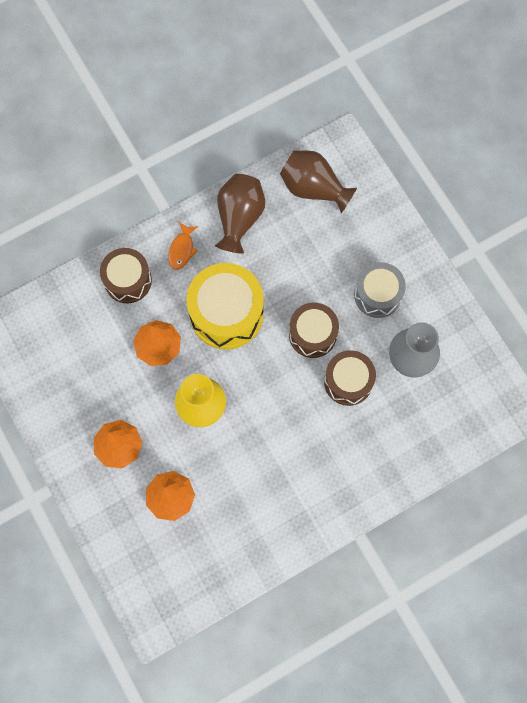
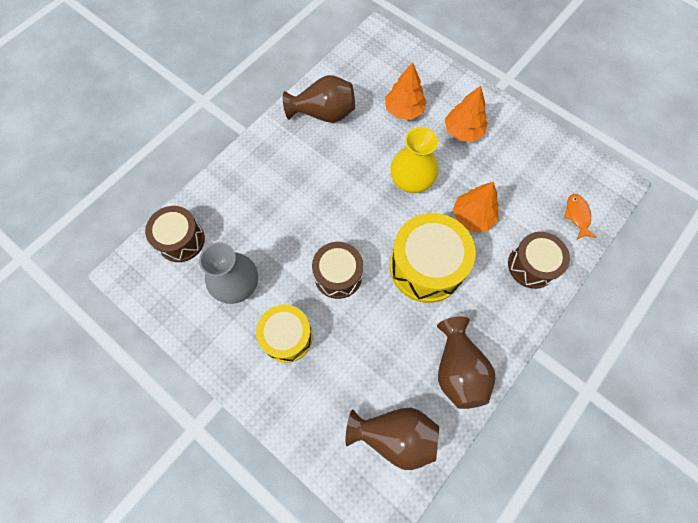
camera: 160 degrees right, 5 degrees down
(182, 249) = (498, 314): orange fish -> orange fish (577, 215)
(263, 526) = (323, 113): none -> brown vase
(348, 381) = (290, 244): brown drum -> brown drum (181, 240)
(377, 295) = (287, 337): grey drum -> yellow drum

